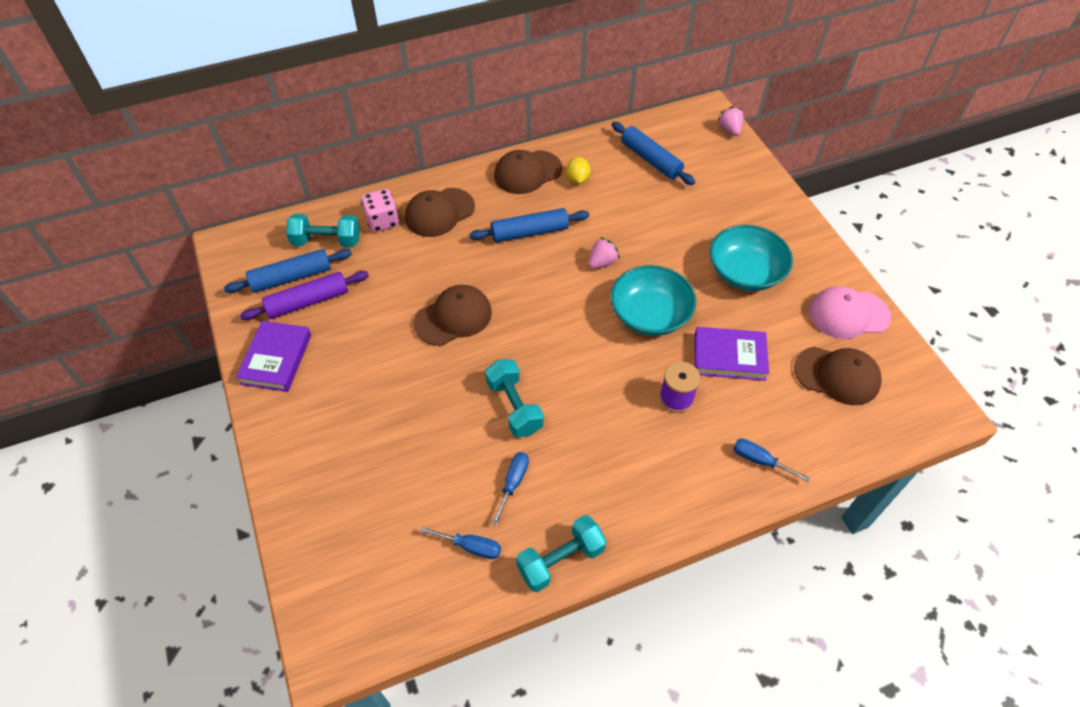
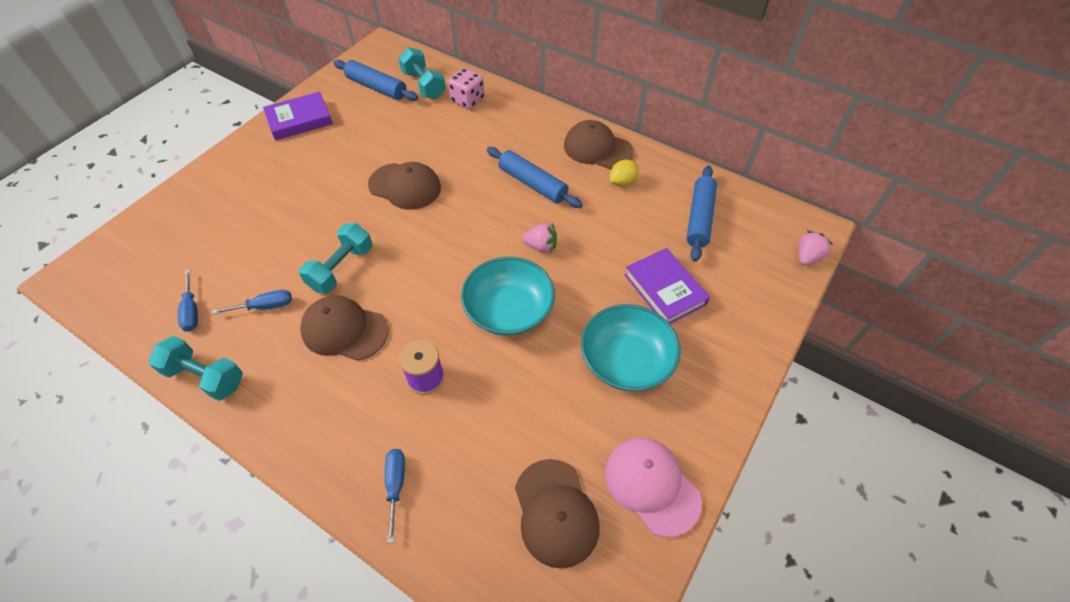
camera: 55 degrees right, 0 degrees up
(308, 302) = (361, 106): purple rolling pin -> none
(439, 212) = (504, 123): brown cap -> brown cap (344, 330)
(729, 357) = (506, 398): purple book -> purple book (665, 289)

